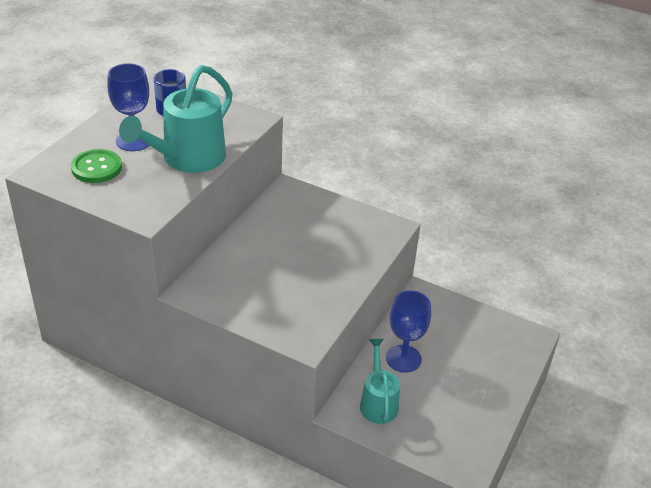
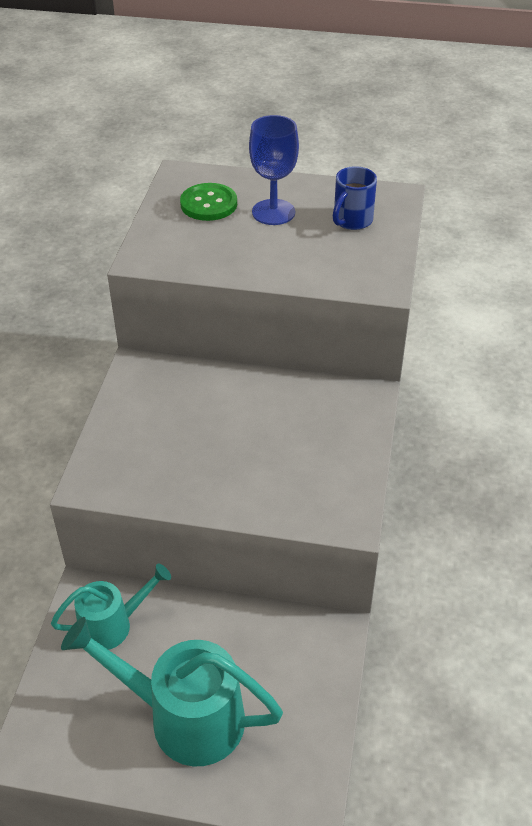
camera: 75 degrees right, 5 degrees up
(186, 159) = (261, 257): turquoise watering can -> turquoise watering can (183, 716)
(403, 358) = (198, 636): blue goblet -> none

